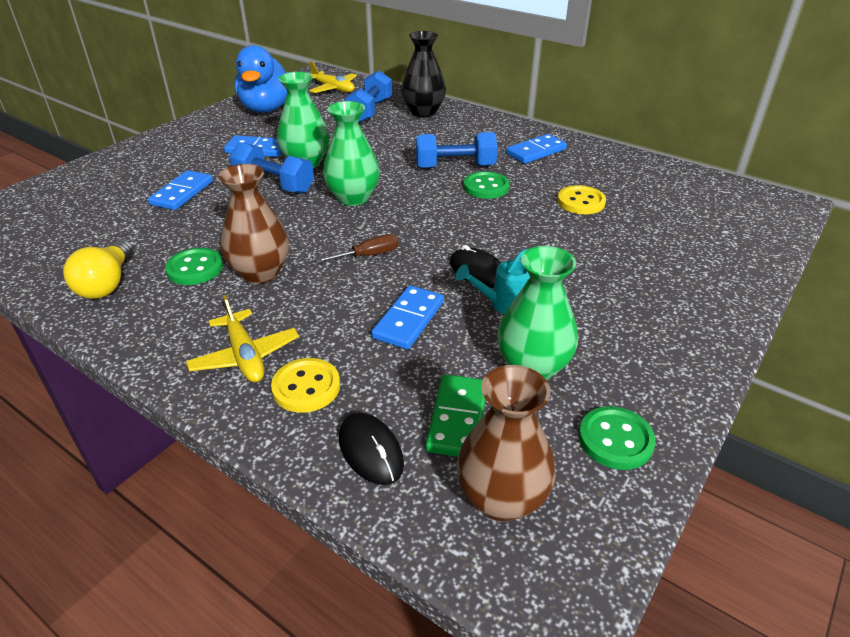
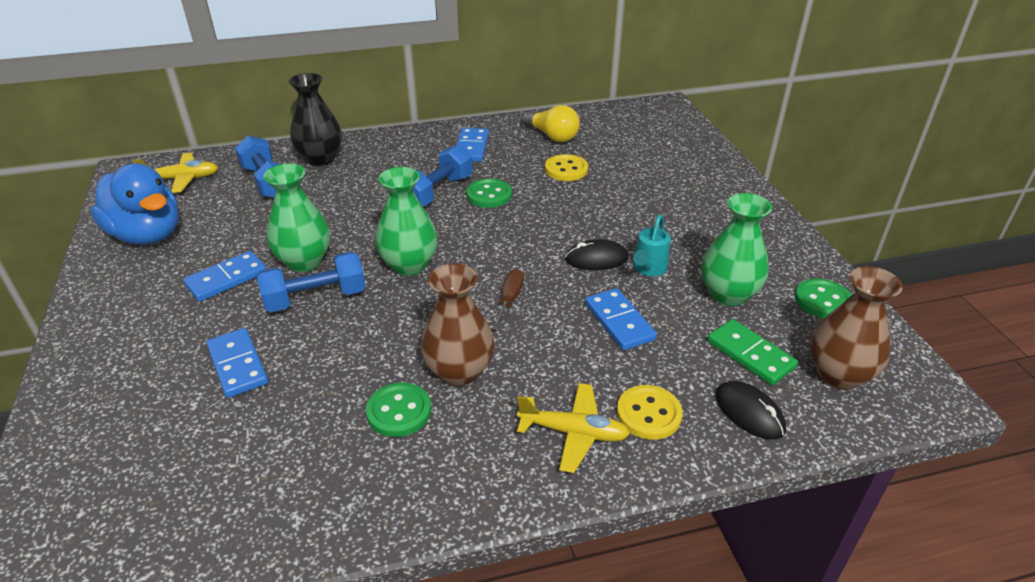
camera: 50 degrees left, 0 degrees up
(107, 283) = (346, 487): yellow light bulb -> yellow light bulb (552, 136)
(371, 451) = (749, 412): black mouse -> black mouse turned 45 degrees clockwise

